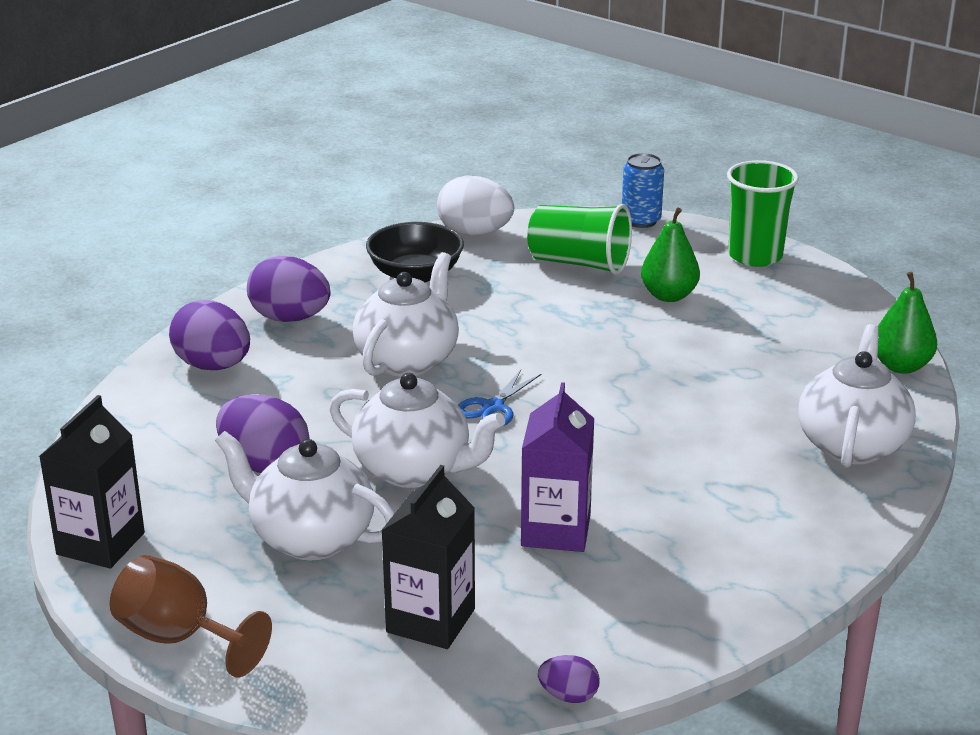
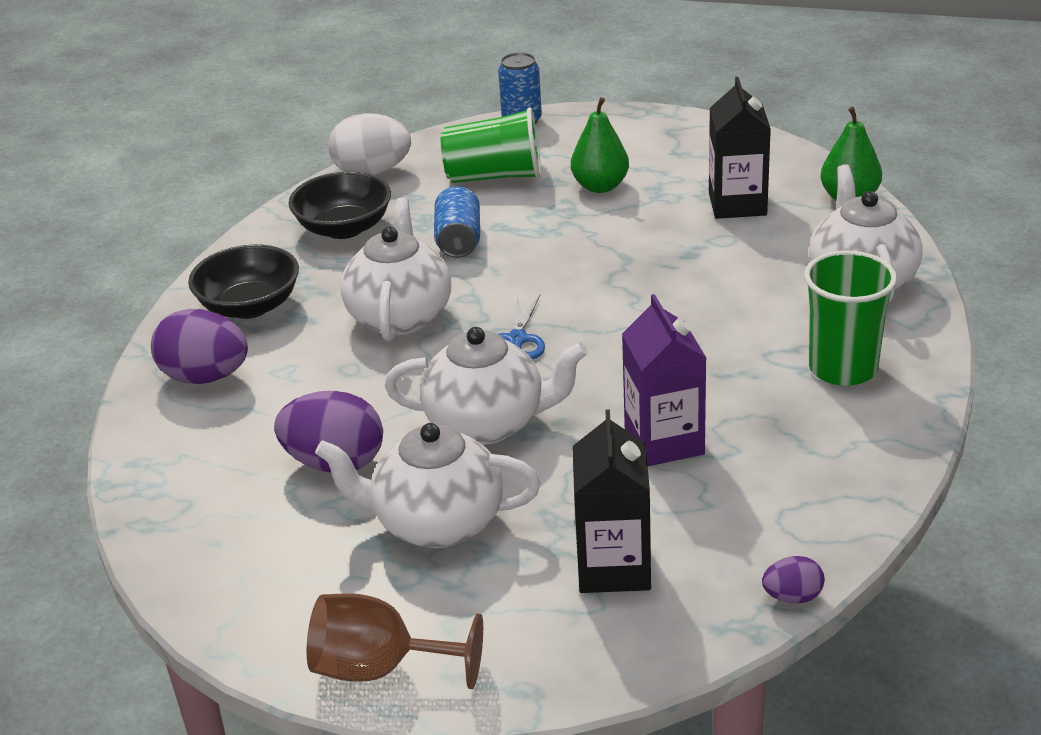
camera: 20 degrees left, 5 degrees up
(100, 543) = (224, 598): black carton -> black carton (737, 204)
(290, 318) = (250, 306): purple egg -> black bowl
(506, 310) = (459, 240): none -> blue can
(755, 256) = (650, 129): green cup -> green cup (843, 368)

